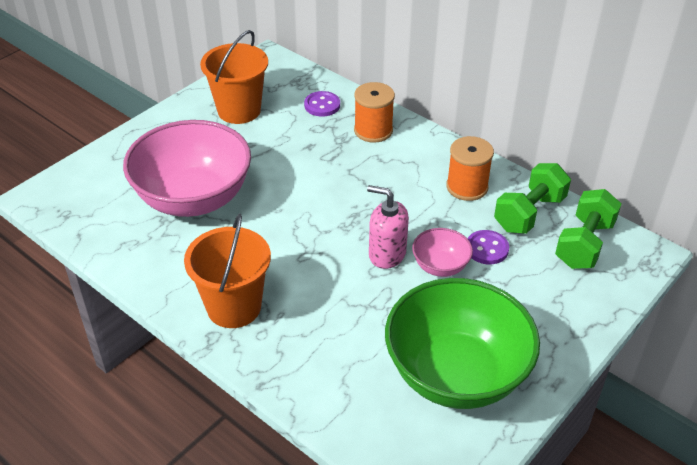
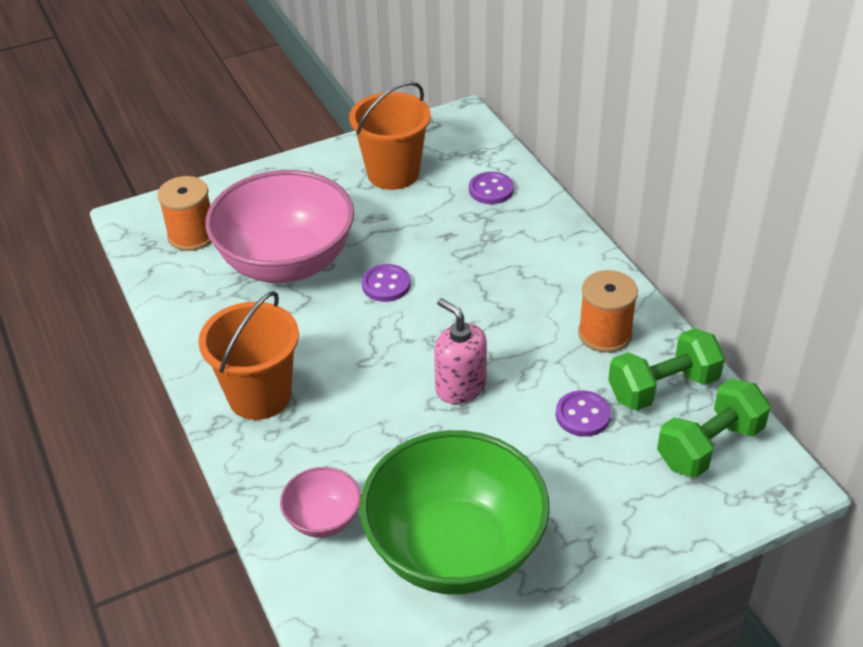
camera: 25 degrees right, 0 degrees up
(284, 194) = (386, 285): none -> purple button
(373, 130) = (533, 235): orange spool -> orange spool (192, 235)
(440, 266) = (514, 419): pink bowl -> pink bowl (323, 519)

